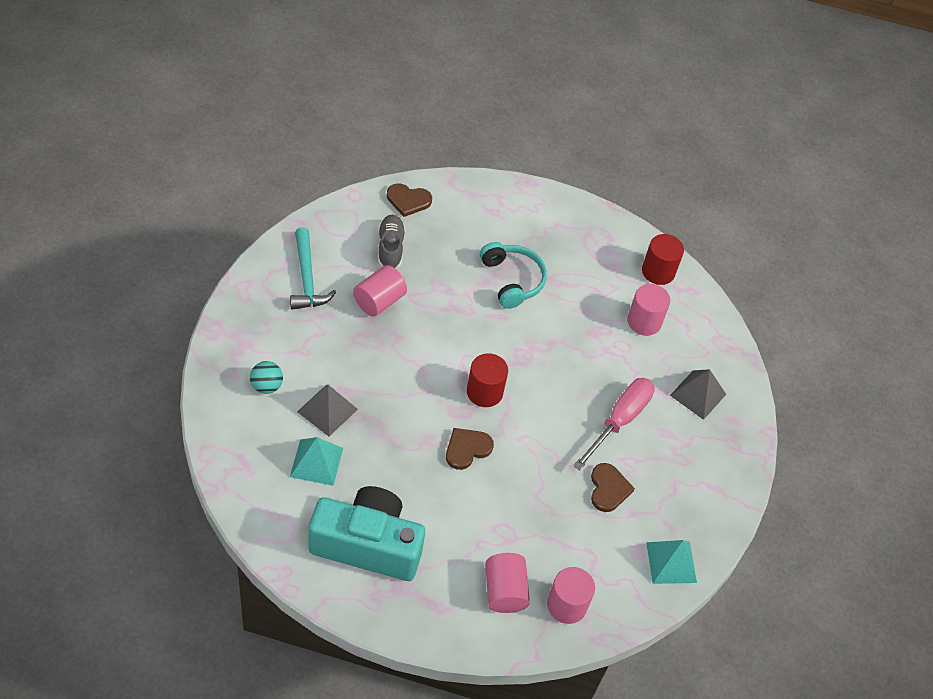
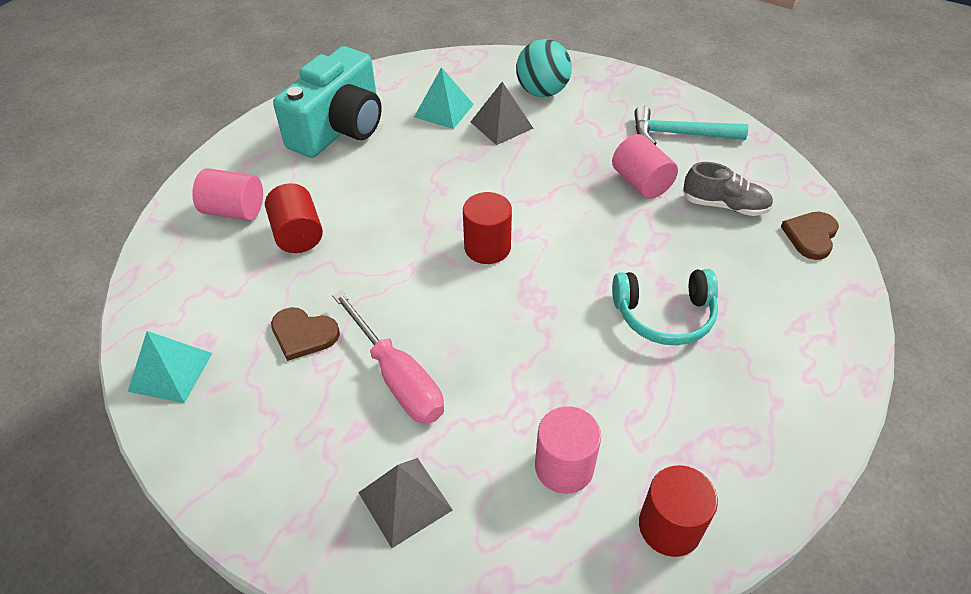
camera: 115 degrees right, 5 degrees down
(266, 386) = (542, 92): turquoise ball -> turquoise ball, size x1.65
(467, 449) = (415, 216): brown heart -> none
(515, 529) = (298, 234): none -> red cylinder
(566, 605) = (187, 256): pink cylinder -> none

